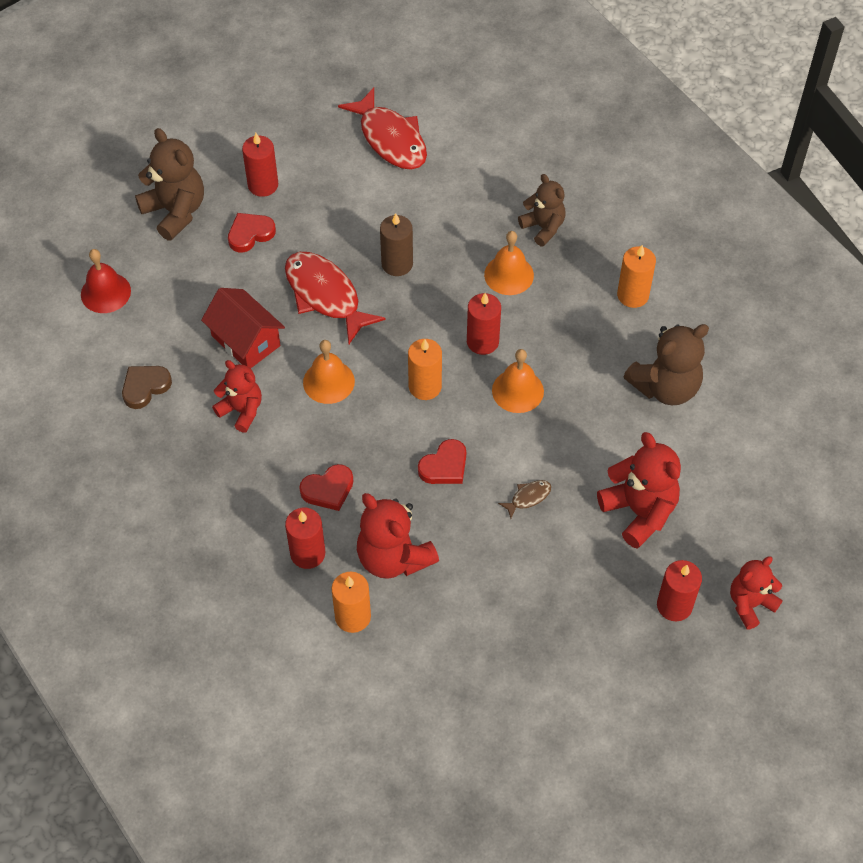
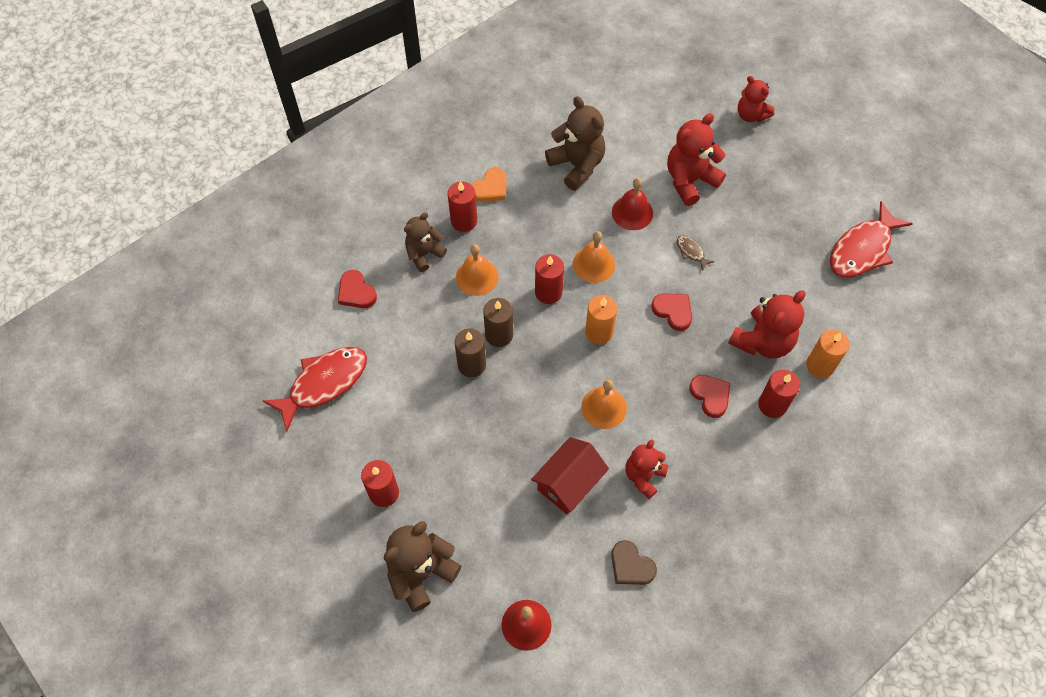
camera: 95 degrees left, 5 degrees up
(250, 234) = (445, 496): red heart -> red heart (356, 292)
(325, 295) = (512, 421): red fish -> red fish (862, 249)
(431, 291) = (499, 335): none -> brown candle
(591, 439) = (632, 212): none -> red bell
(633, 295) = (490, 188): orange candle -> orange heart
(674, 605) = (762, 158): red candle -> red candle (464, 221)

